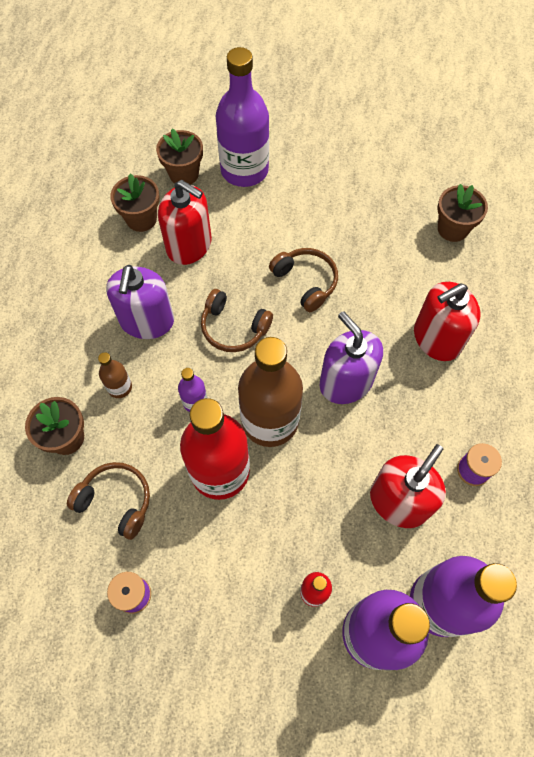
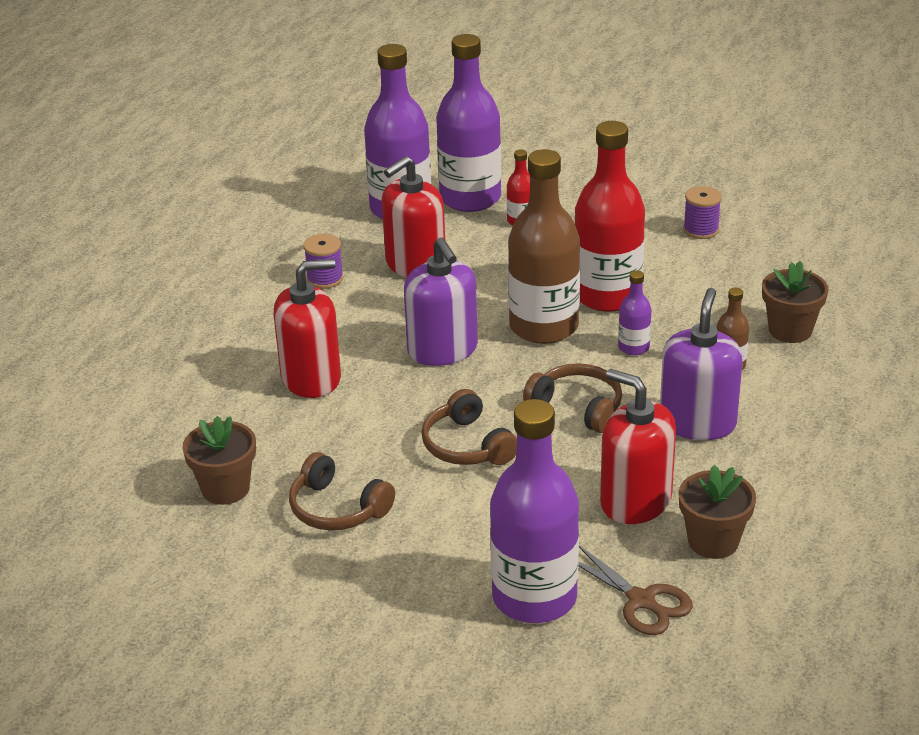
camera: 170 degrees left, 30 degrees down
(116, 501) = (724, 283): brown headphones -> brown headphones (337, 508)
(184, 174) = (641, 601): brown flower pot -> brown scissors

